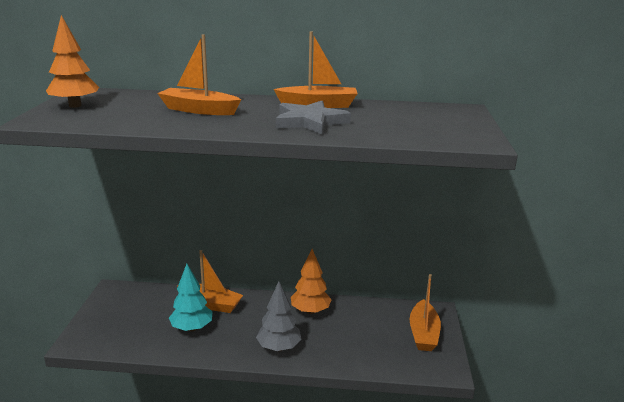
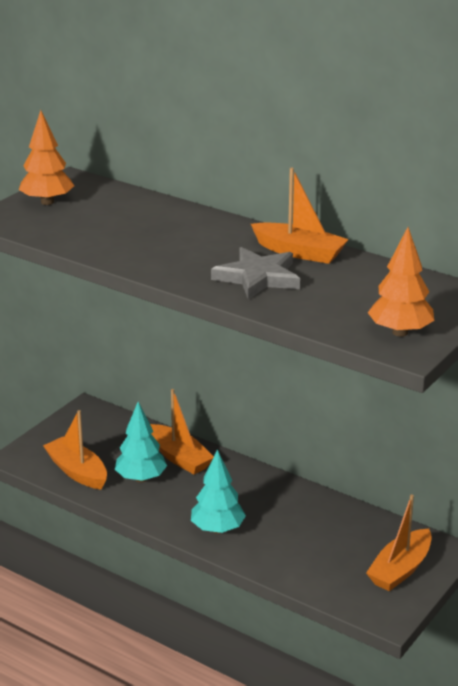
camera: 30 degrees right, 5 degrees up
(199, 110) = (161, 234): orange boat -> orange boat (77, 471)
(278, 347) = (217, 529): grey tree -> turquoise tree
(310, 311) = (286, 500): orange tree -> orange tree (400, 332)

